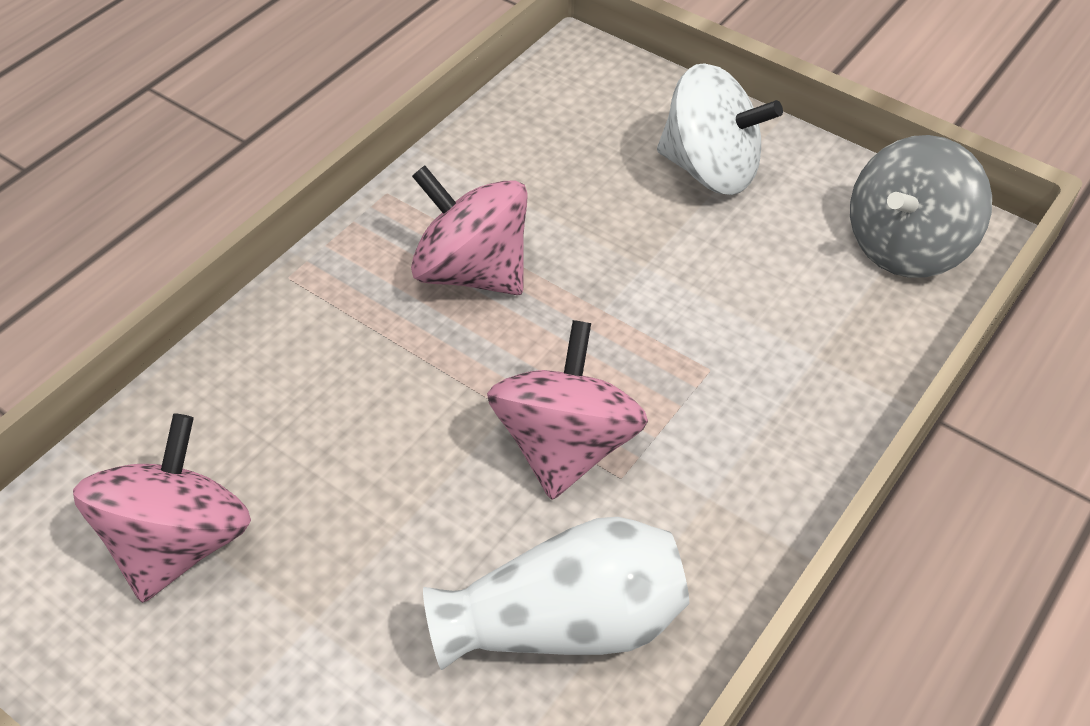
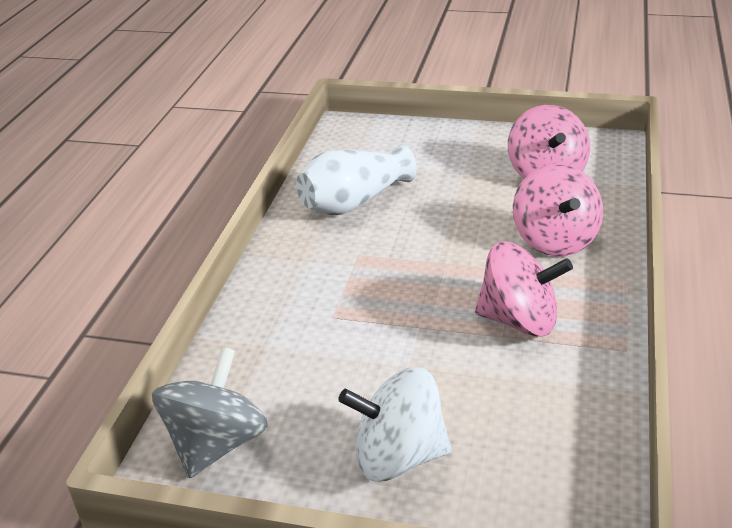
camera: 160 degrees right, 15 degrees down
(565, 445) = (396, 257): pink spinning top -> pink spinning top (555, 240)

